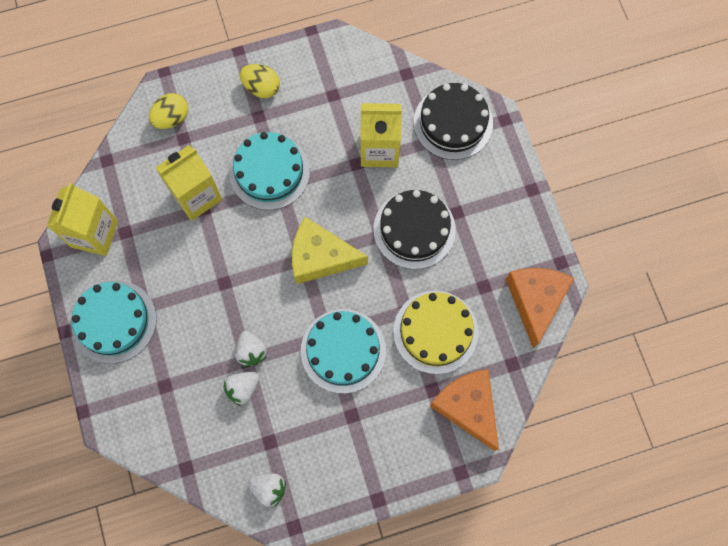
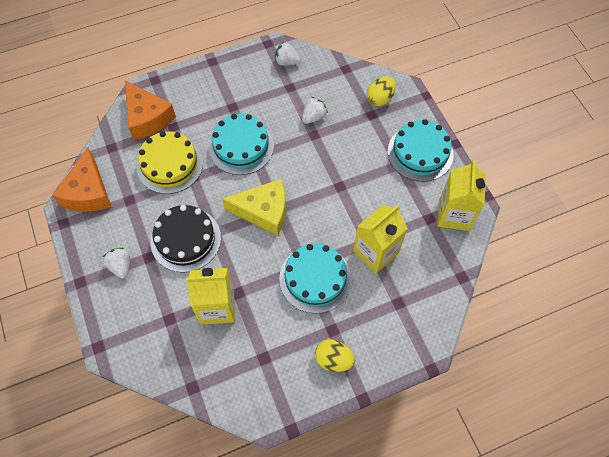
camera: 175 degrees right, 10 degrees down
(171, 118) = (413, 321): yellow egg -> yellow egg (380, 98)
(251, 351) = (311, 141): white strawberry -> white strawberry (121, 266)
(453, 123) = (148, 339): black cake -> none

